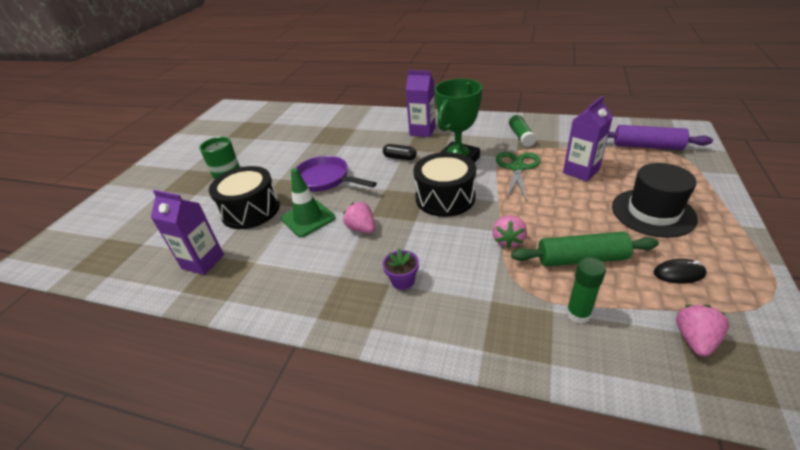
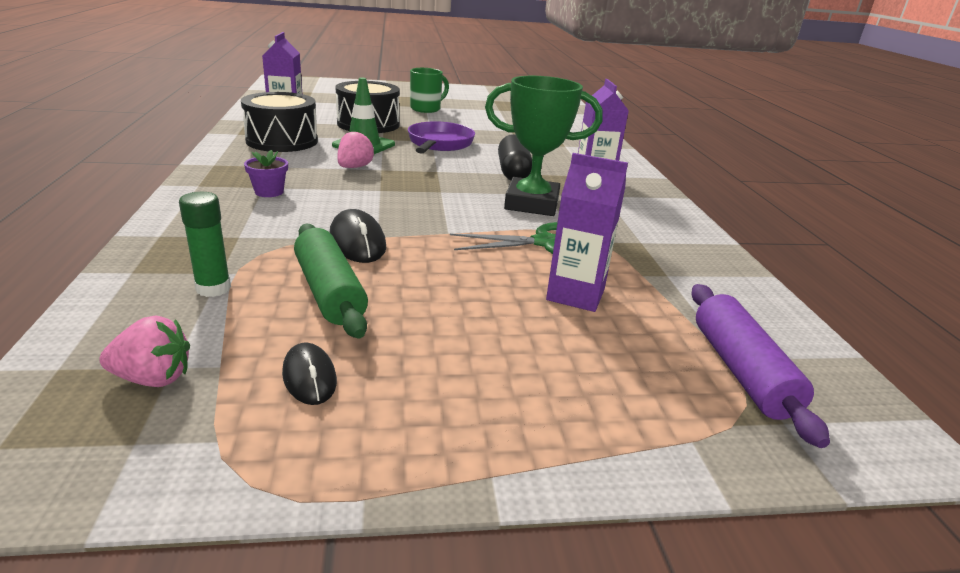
camera: 60 degrees right, 10 degrees down
(400, 158) = (513, 172): black capsule -> black capsule, size x1.60
(445, 198) = (436, 201): black drum -> black drum (282, 141)
(508, 240) = (357, 242): pink strawberry -> black mouse
(521, 136) = (648, 243): green glue stick -> none
(653, 212) = (483, 362): black hat -> none

